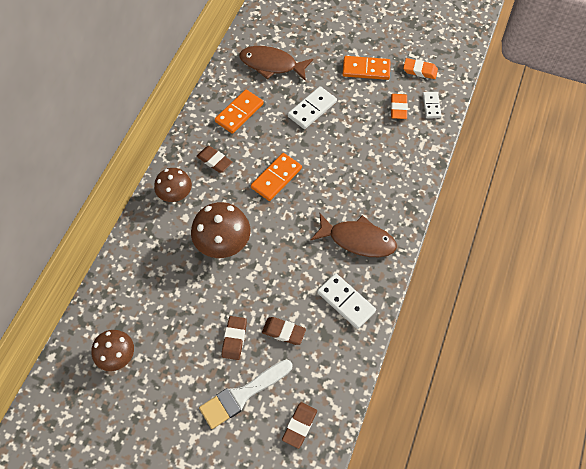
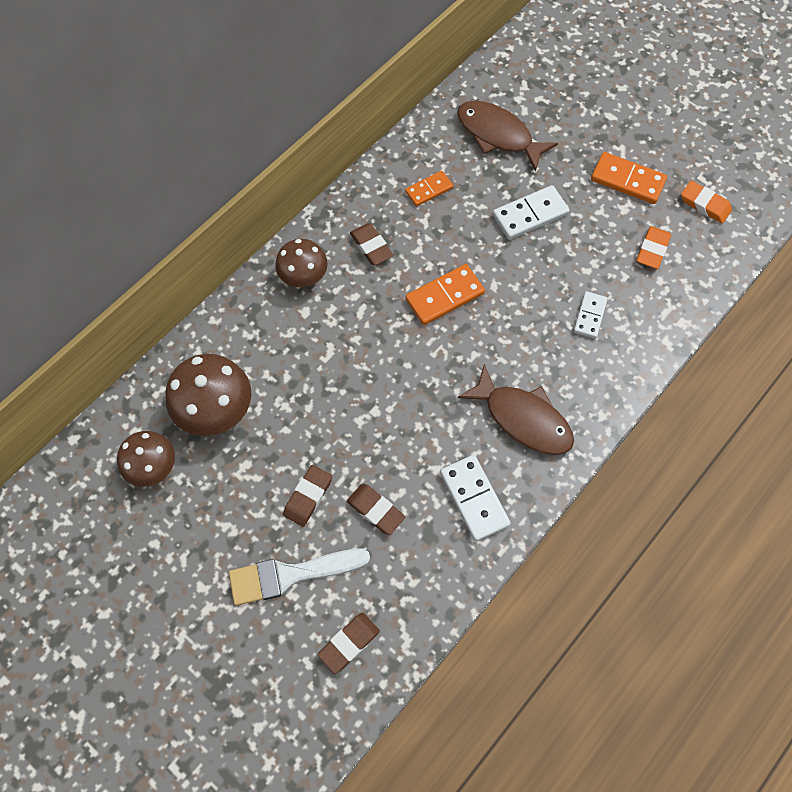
camera: 20 degrees right, 5 degrees up
(223, 244) = (341, 364): brown mushroom -> brown mushroom (216, 410)
(239, 113) = (429, 190): orange domino -> orange domino, size x0.64
(431, 106) = (701, 261): white domino -> white domino (589, 316)

